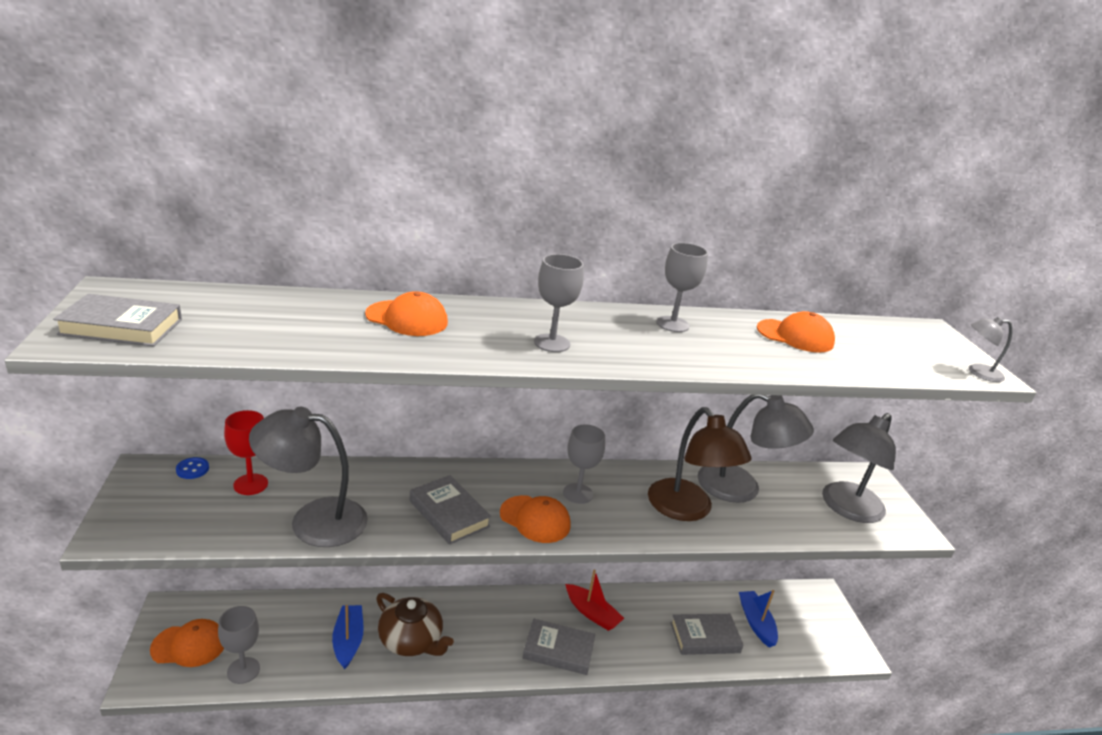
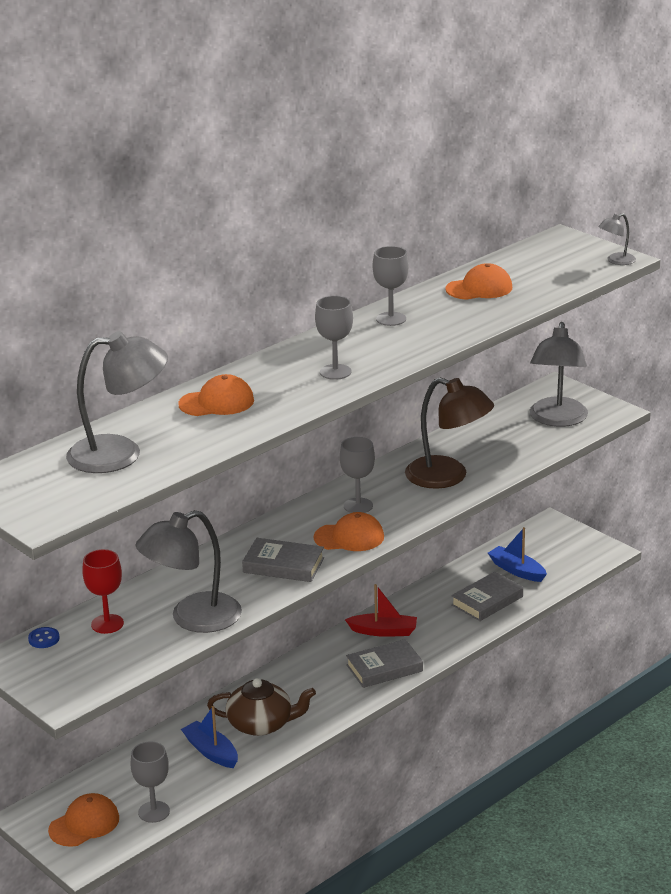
camera: 30 degrees left, 0 degrees up
(121, 327) = (53, 499): grey book -> none
(741, 488) = (471, 442): grey lamp -> grey lamp (120, 454)

